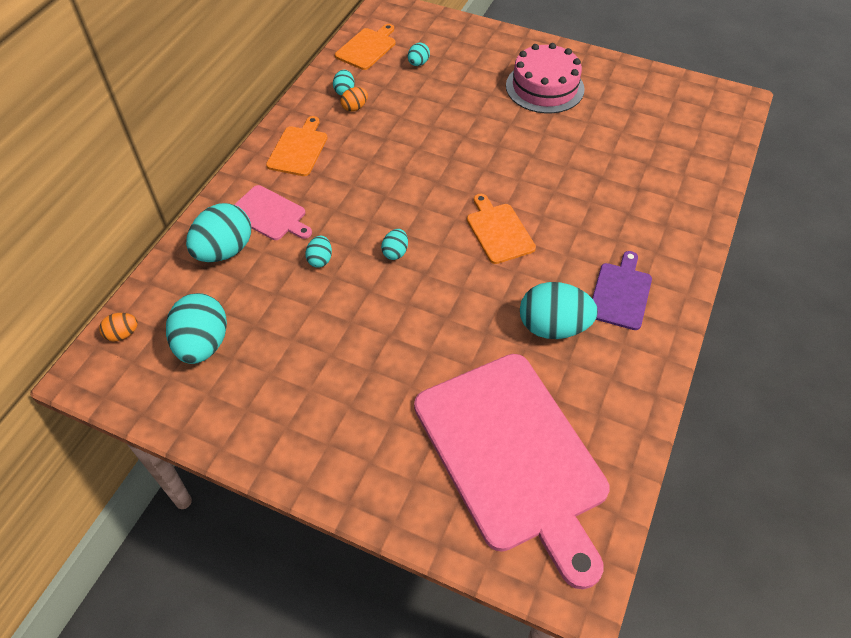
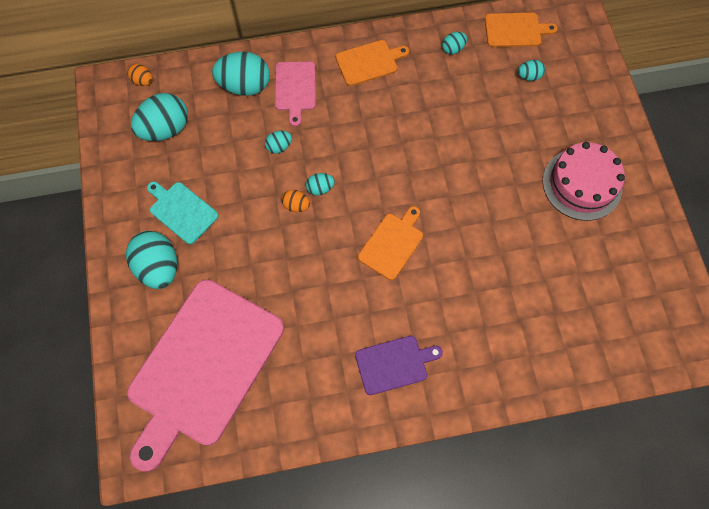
camera: 55 degrees right, 15 degrees up
(315, 380) = (182, 211): none -> turquoise cutting board
(355, 107) = (441, 67): orange egg -> orange egg (296, 205)
(553, 327) = (328, 333): turquoise egg -> turquoise egg (159, 267)

